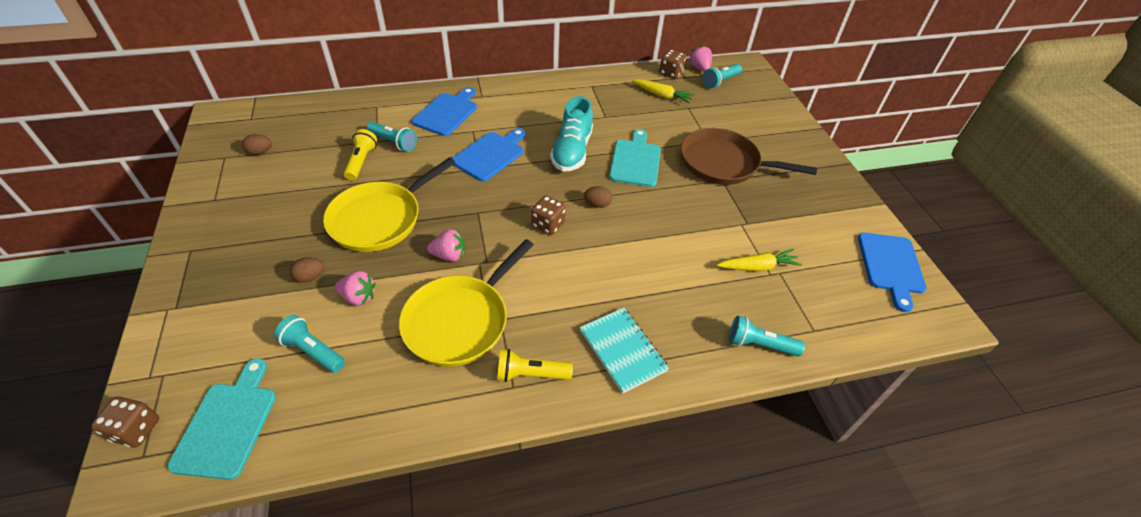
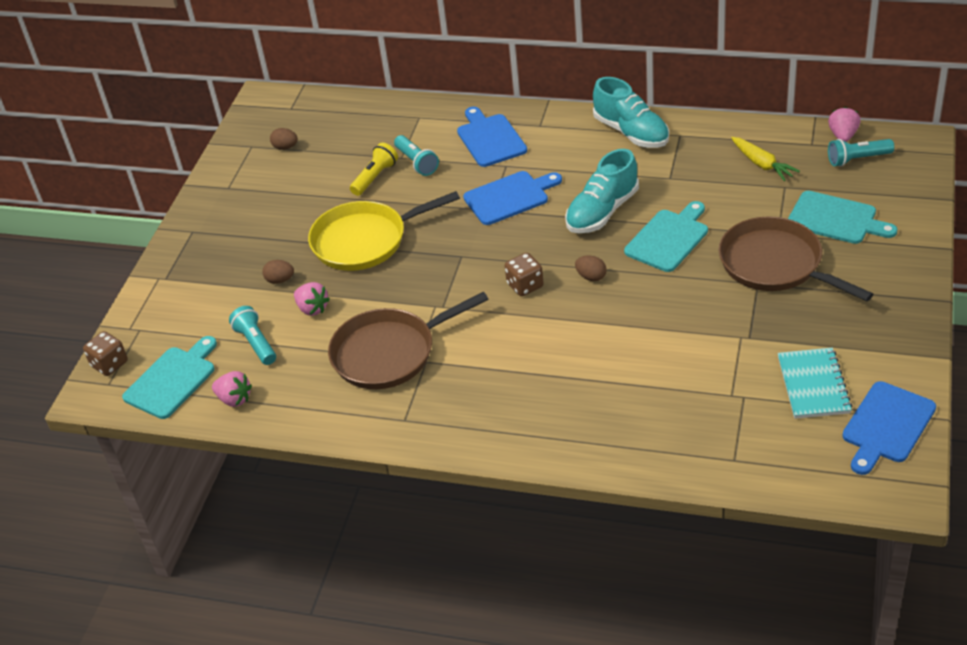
camera: 35 degrees right, 5 degrees down
(447, 113) = (490, 139): blue cutting board -> blue cutting board turned 75 degrees counterclockwise
(449, 255) = (411, 292): pink strawberry -> pink strawberry (234, 399)
(460, 321) = (389, 353): yellow pan -> brown pan
(530, 374) = (425, 415): yellow flashlight -> none
(555, 90) = (631, 132): none -> turquoise shoe
(622, 350) = (522, 420): turquoise notebook -> turquoise notebook (813, 385)
(670, 73) = (797, 136): brown dice -> none
(738, 123) = (836, 219): none -> turquoise cutting board
(758, 266) = (723, 384): yellow carrot -> none
(759, 345) = (663, 455): turquoise flashlight -> none

